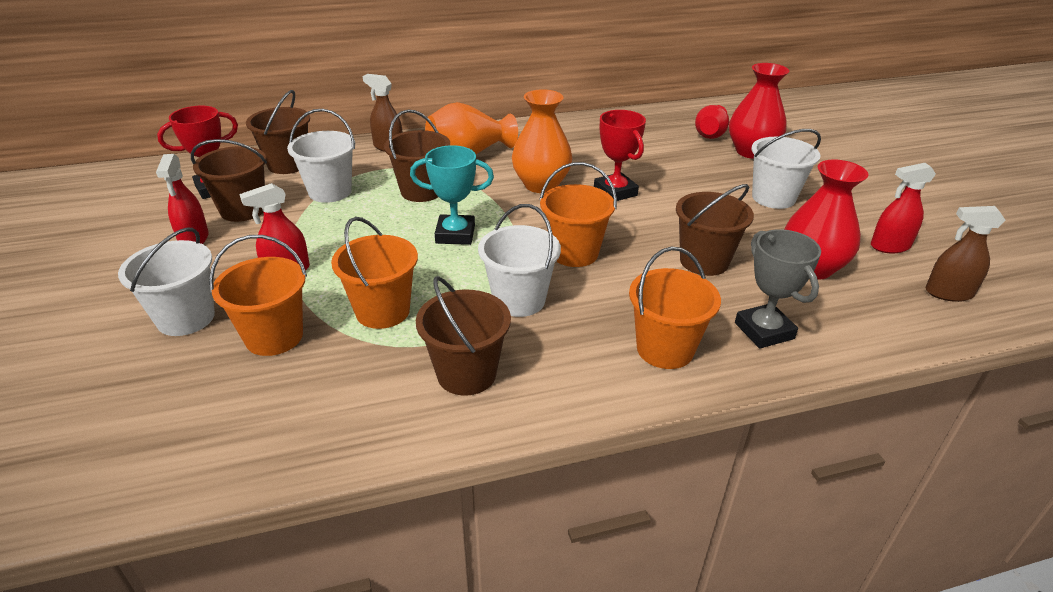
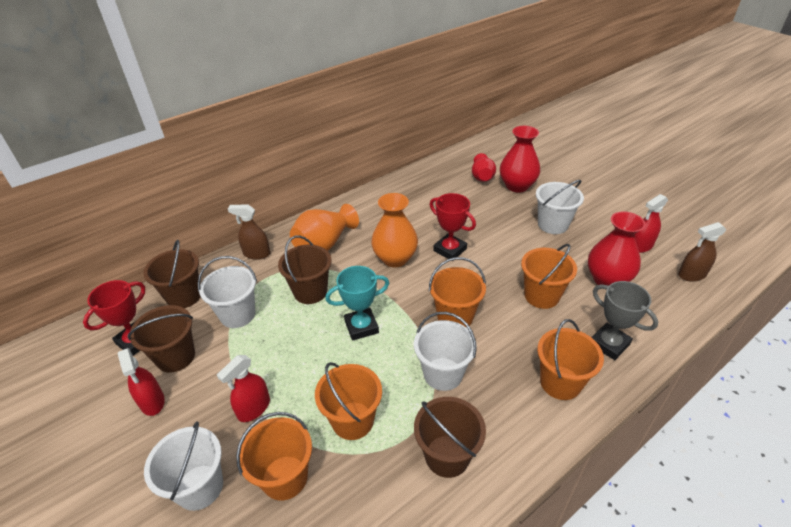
camera: 20 degrees left, 5 degrees up
(704, 261) = (541, 296): brown bucket -> orange bucket

